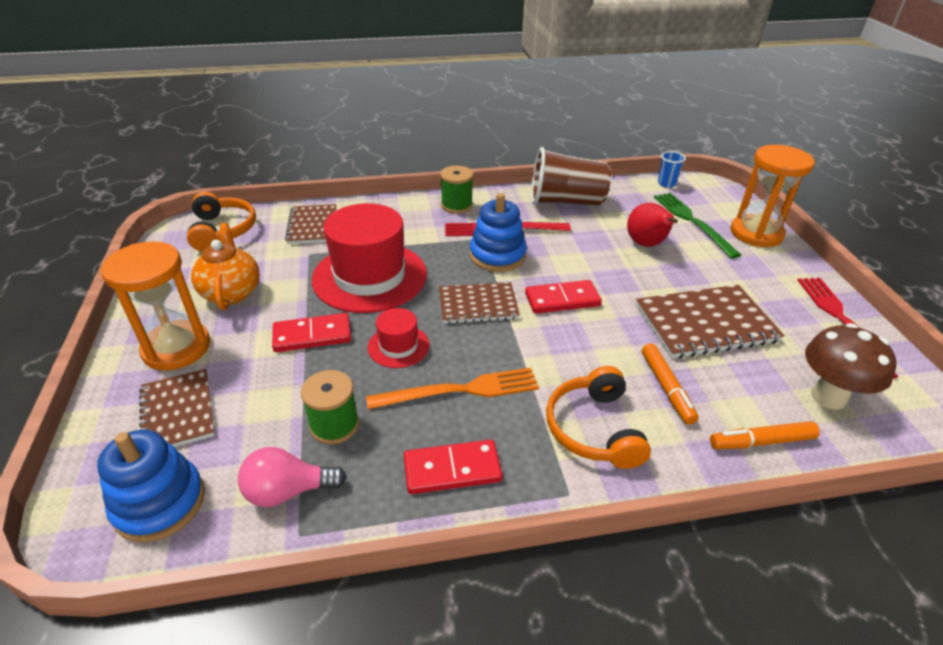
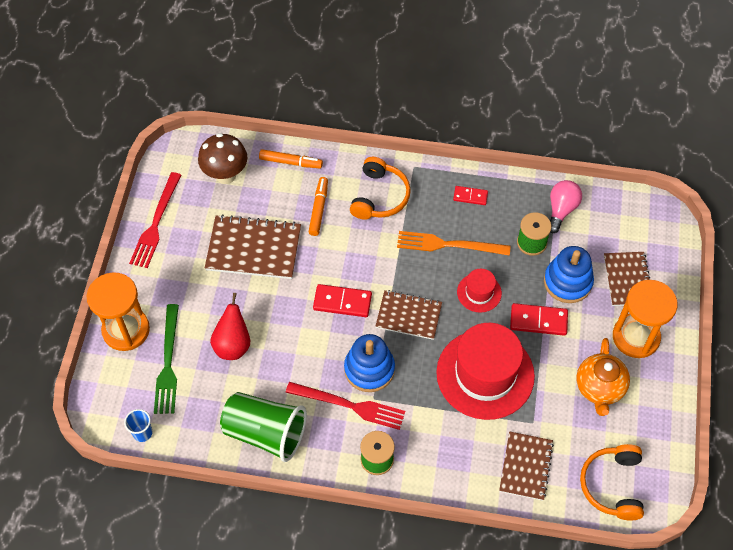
camera: 160 degrees left, 20 degrees up
(159, 503) = (629, 222): blue stacking toy -> blue stacking toy (567, 282)
(288, 491) = (561, 210): pink light bulb -> pink light bulb turned 75 degrees counterclockwise
(452, 469) = (470, 196): red domino -> red domino, size x0.62
(566, 201) = (265, 433): brown cup -> green cup

